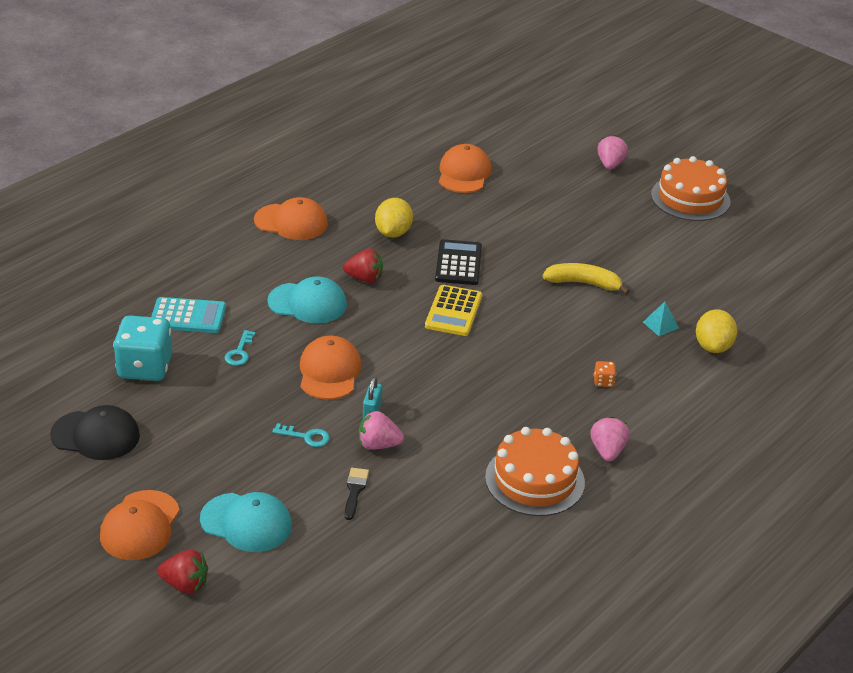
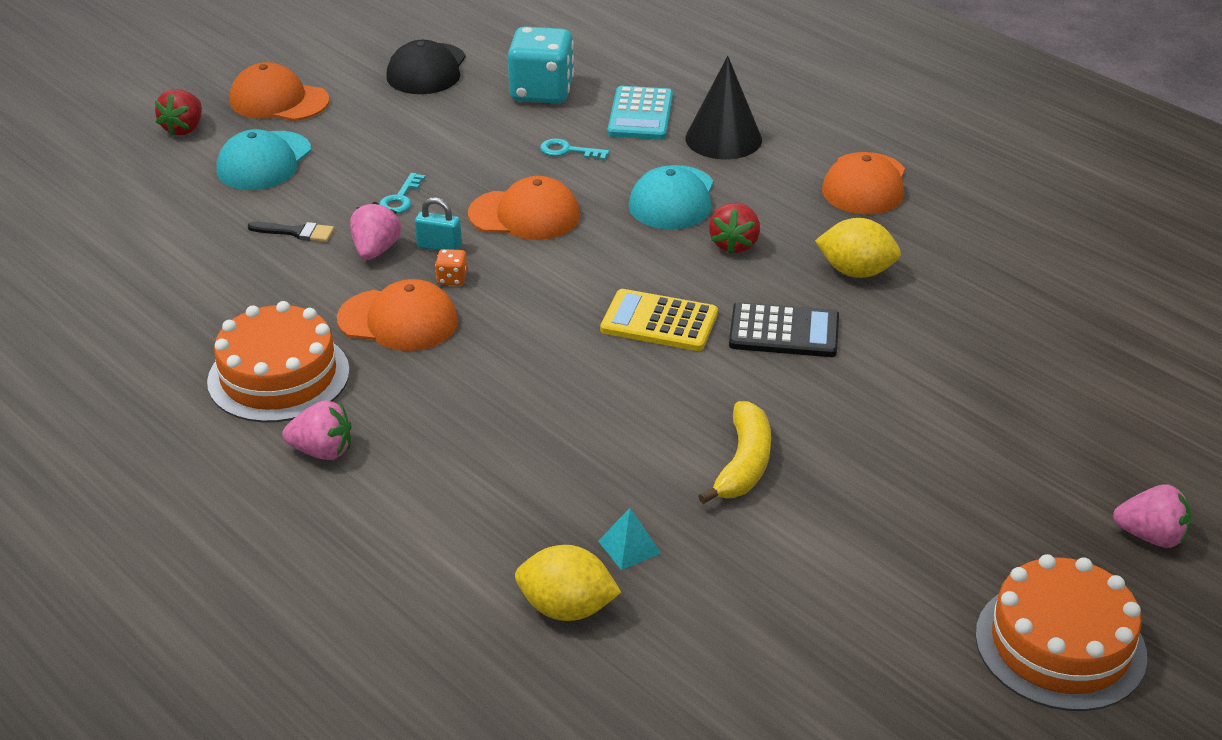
camera: 95 degrees right, 0 degrees up
(227, 278) = (723, 139): none -> black cone
(464, 173) = (1052, 349): orange cap -> orange cap (398, 320)
(603, 381) = (482, 462): orange dice -> orange dice (452, 279)

